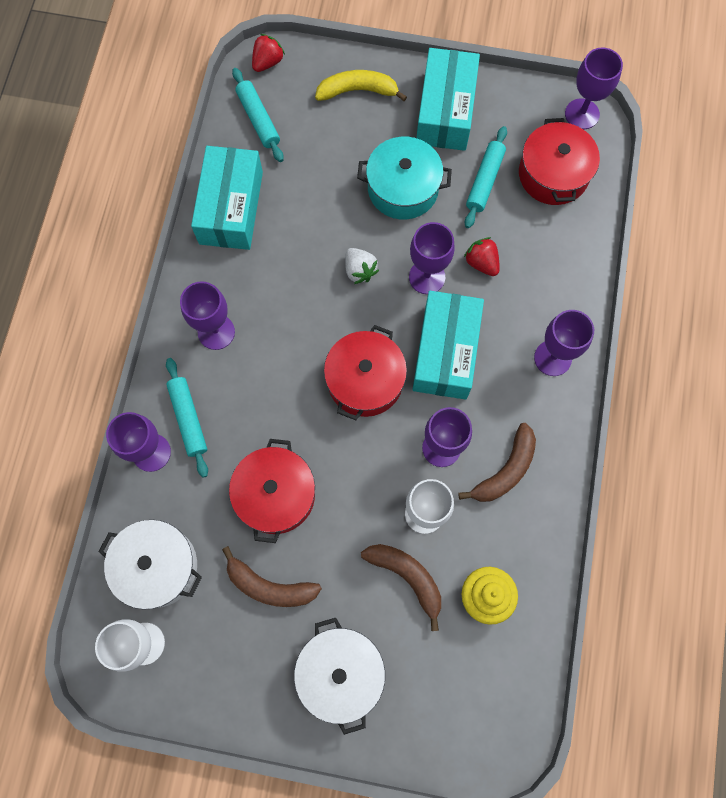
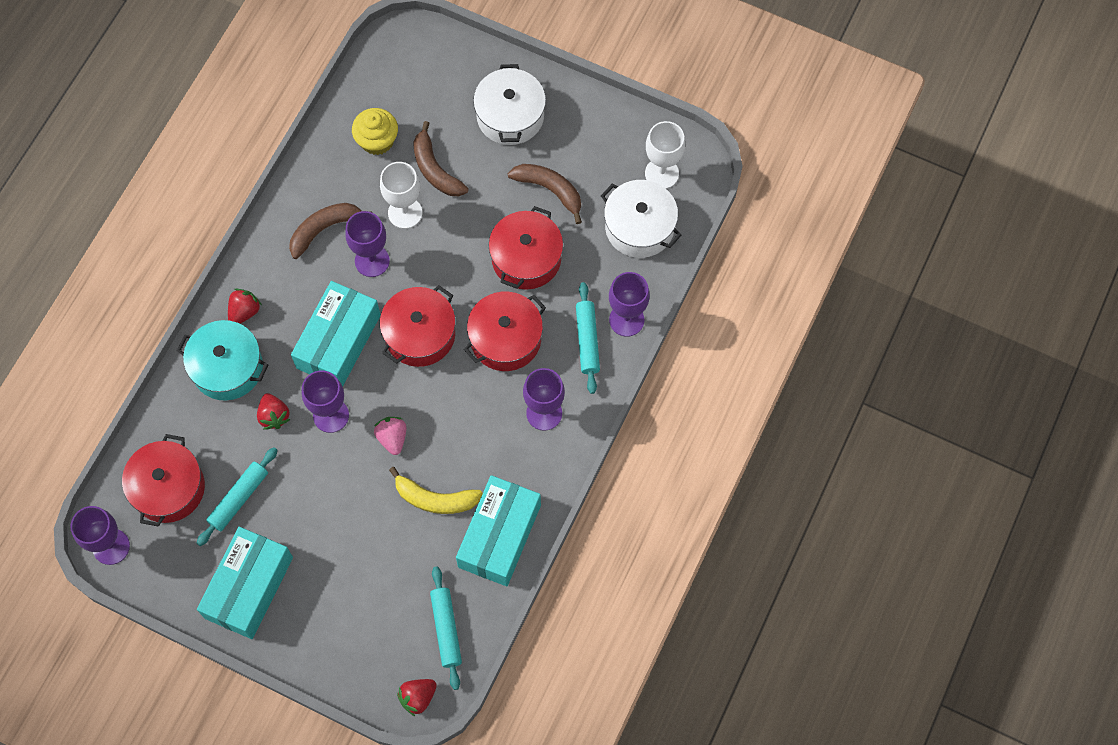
camera: 165 degrees left, 5 degrees down
(274, 398) = (505, 339): none -> red pot
(358, 91) = (332, 635): yellow banana -> yellow banana (435, 499)
(359, 270) = (392, 438): white strawberry -> pink strawberry
(403, 188) = (322, 512): turquoise pot -> turquoise pot (227, 367)
(552, 358) = (244, 312): purple goblet -> red strawberry

